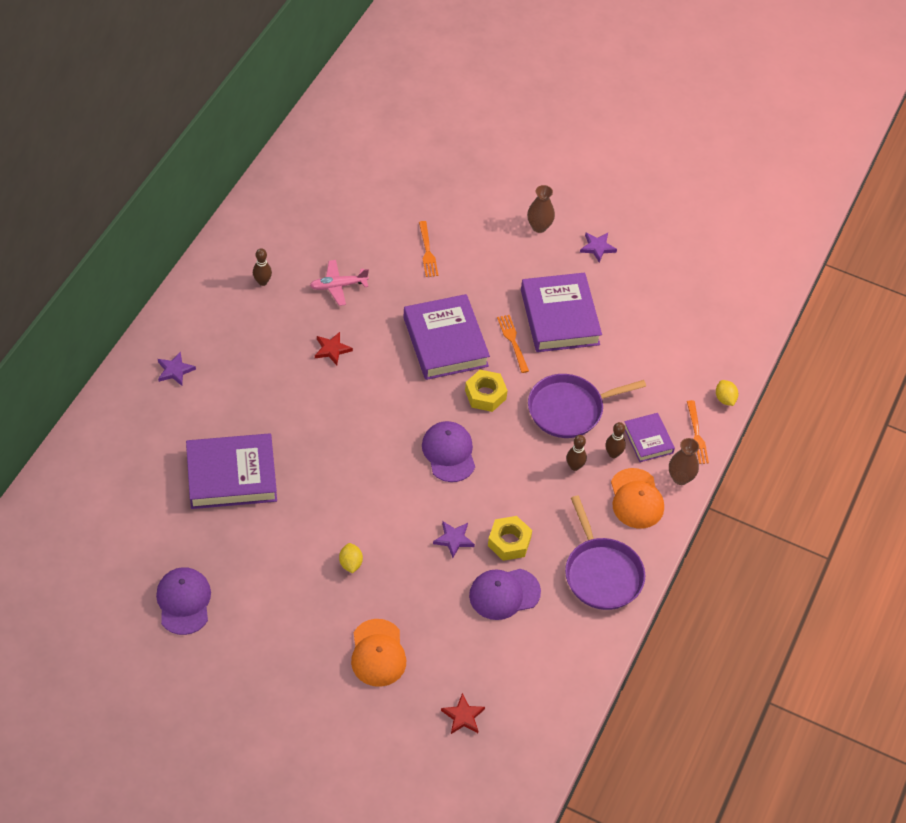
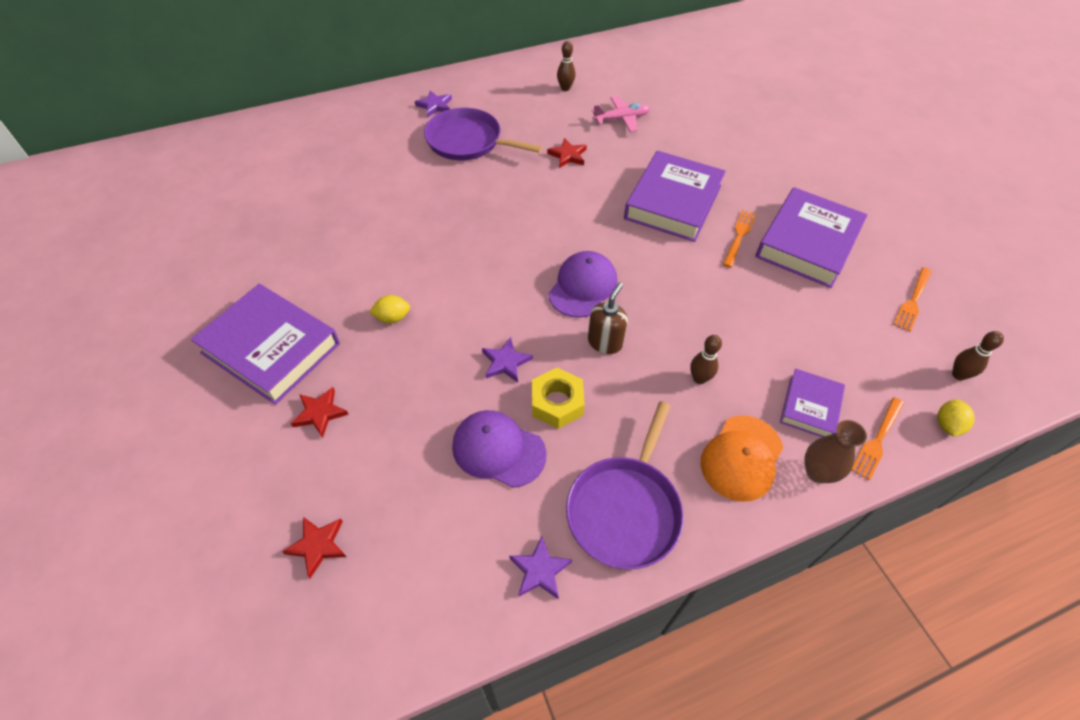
camera: 45 degrees right, 0 degrees up
(184, 602) = (235, 255): purple cap -> none
(231, 475) = (386, 192): purple book -> purple book (271, 348)
(338, 286) = (621, 119): pink plane -> pink plane turned 135 degrees clockwise
(350, 563) = (392, 318): yellow lemon -> yellow lemon turned 45 degrees clockwise
(378, 653) = (320, 413): orange cap -> red star
(427, 251) = (724, 134): orange fork -> orange fork (913, 300)
(485, 395) = (668, 262): yellow nut -> none
(499, 482) = (605, 342): none -> brown soap dispenser
(539, 227) = (851, 167): brown vase -> none
(569, 409) = (743, 323): purple pan -> purple pan (468, 141)
(597, 247) = (900, 210): purple star -> purple star (539, 570)
(613, 454) = (755, 394): brown bowling pin -> brown bowling pin (958, 375)

